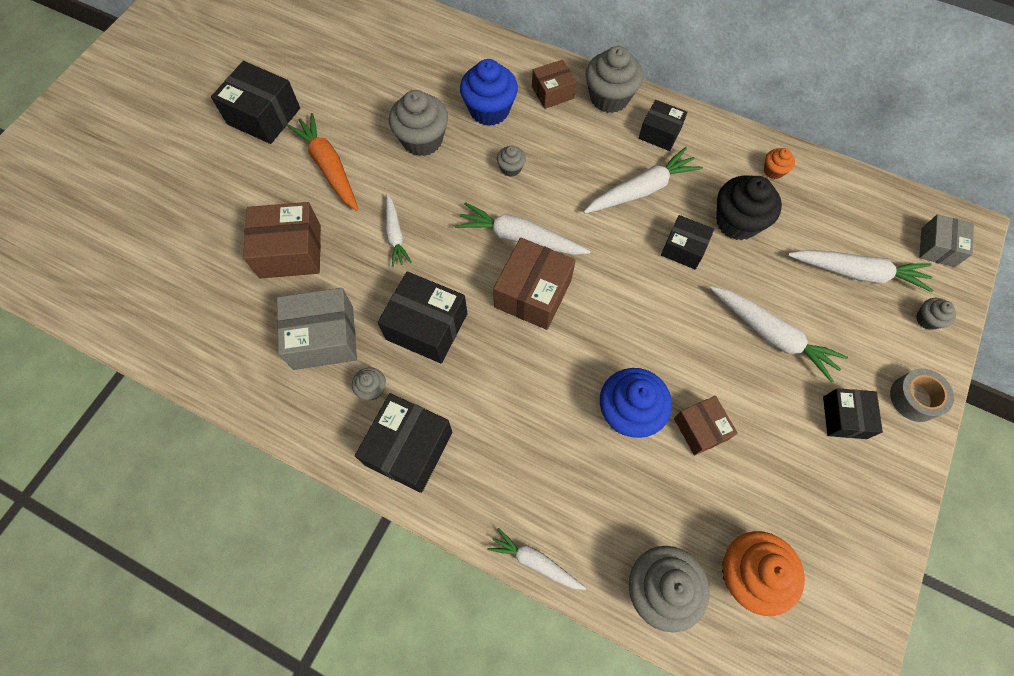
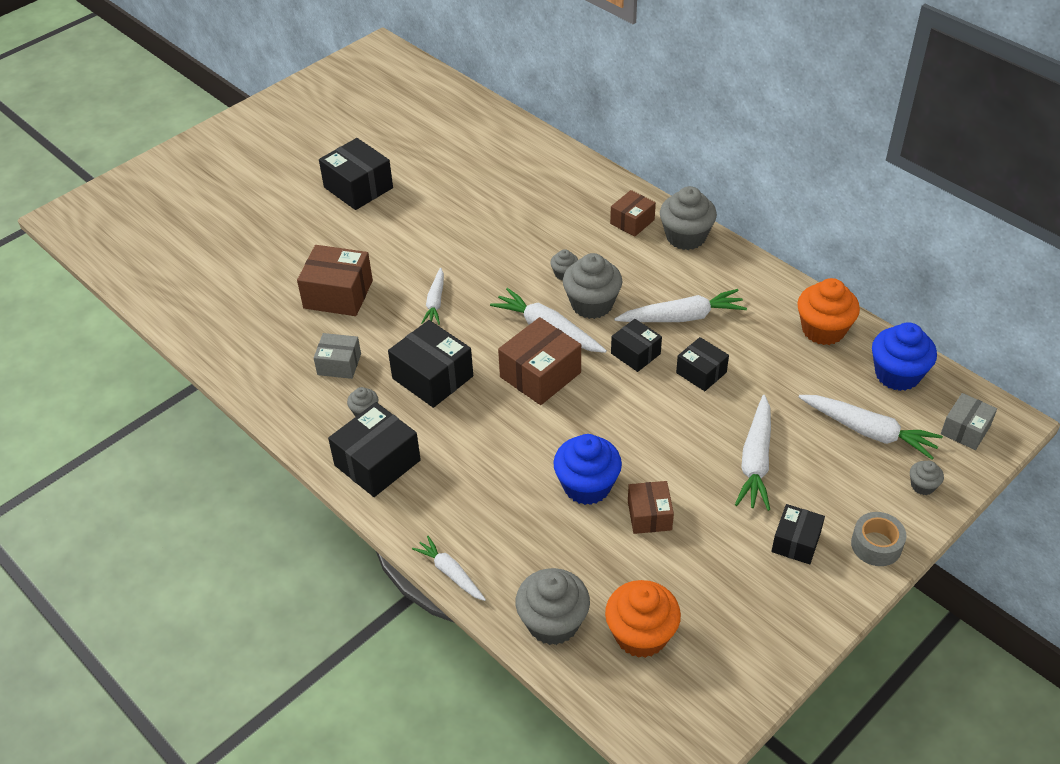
camera: 20 degrees right, 20 degrees down
(323, 337) = (339, 364): grey box -> grey box, size x0.62
(329, 167) = (399, 238): orange carrot -> none
(422, 140) = (492, 235): grey cupcake -> grey cupcake (592, 304)
(489, 110) = (565, 224): blue cupcake -> blue cupcake (897, 374)
(552, 92) = (632, 222): brown box -> brown box turned 45 degrees counterclockwise
(659, 133) = (722, 275): black box -> black box (635, 353)
(737, 222) = (765, 363): black cupcake -> none
(772, 335) = (755, 461): white carrot -> white carrot turned 45 degrees clockwise
(773, 171) = (823, 330): orange cupcake -> orange cupcake, size x2.04

